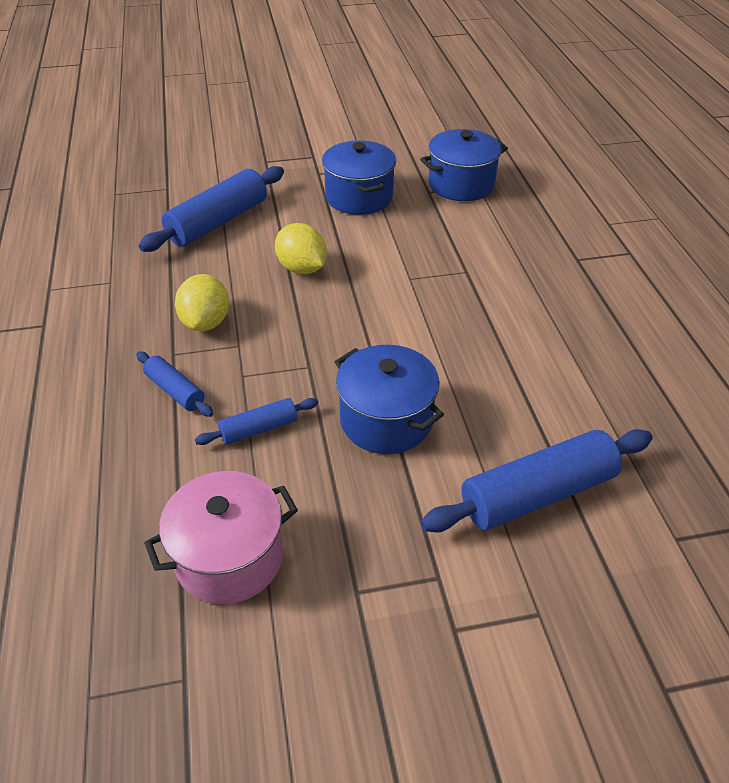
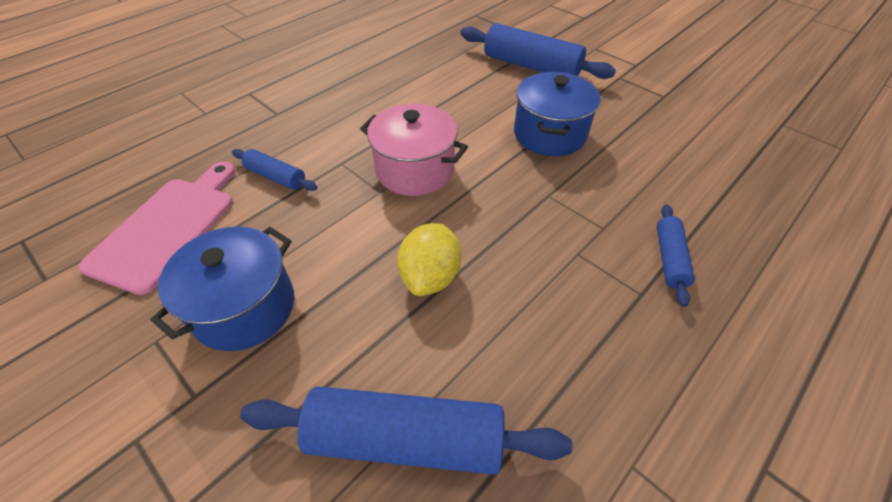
camera: 125 degrees left, 5 degrees up
(206, 322) = (580, 300): yellow lemon -> none
(229, 557) = (719, 145): pink pot -> pink pot (415, 170)
(259, 429) = (633, 186): blue rolling pin -> blue rolling pin (276, 177)
(461, 184) = (167, 228): blue pot -> pink cutting board

